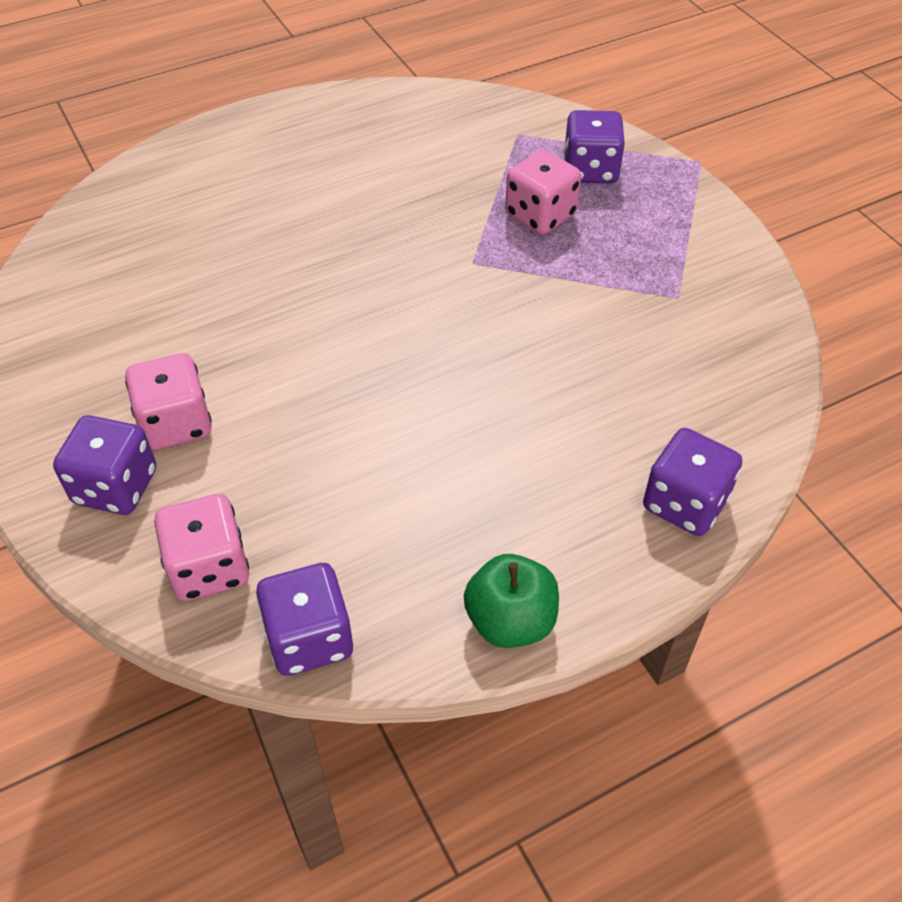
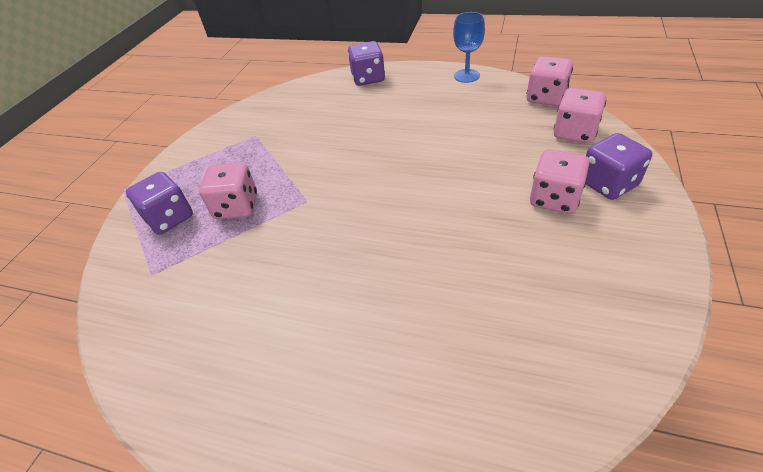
camera: 130 degrees left, 5 degrees down
(309, 638) = (546, 97): purple dice -> pink dice
(510, 621) = (466, 76): green apple -> blue goblet

